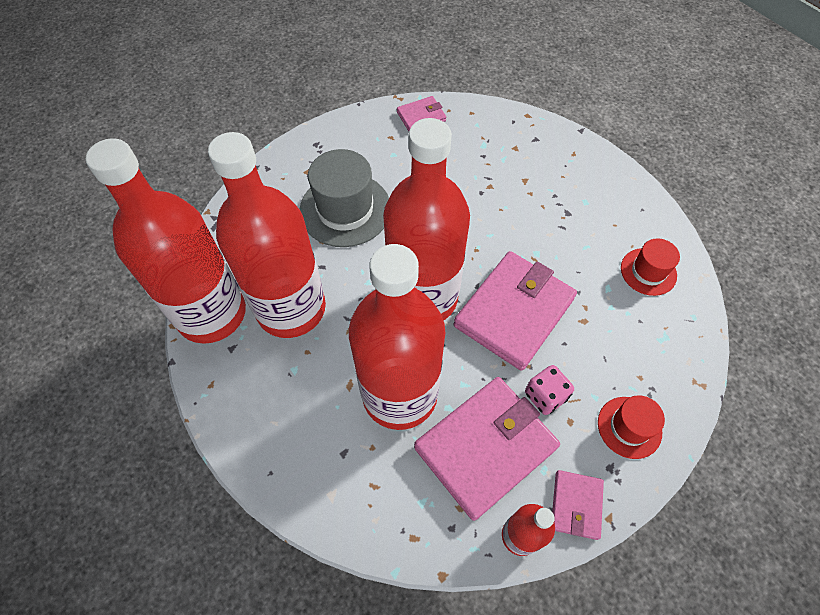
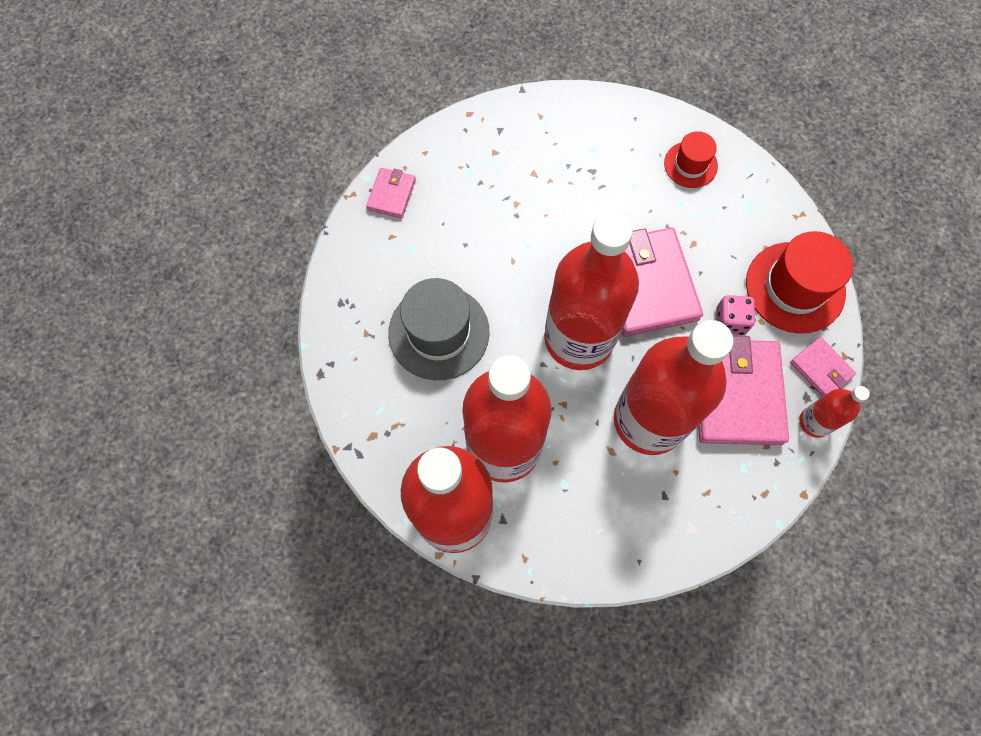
camera: 50 degrees left, 10 degrees up
(629, 427) = (795, 287): red hat -> red hat, size x1.76

